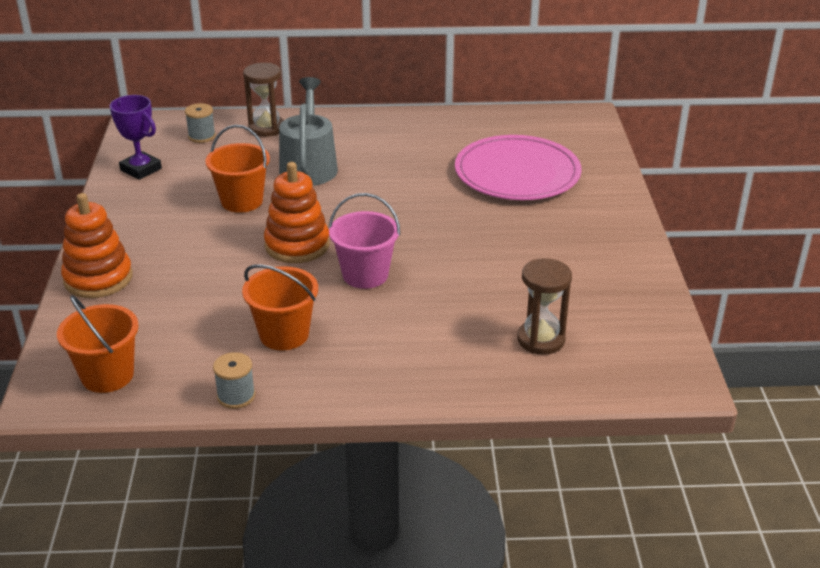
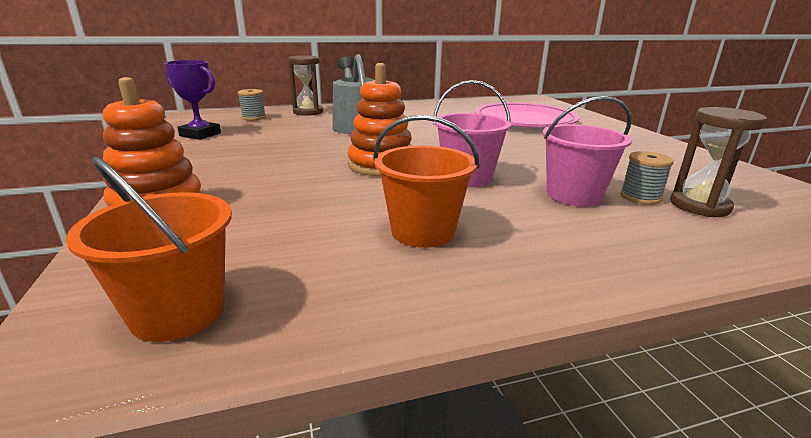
camera: 15 degrees left, 10 degrees down
(236, 396) = (407, 311): grey spool -> grey spool (640, 197)
(242, 201) = (308, 145): orange bucket -> none
(441, 311) = (573, 195): none -> pink bucket

